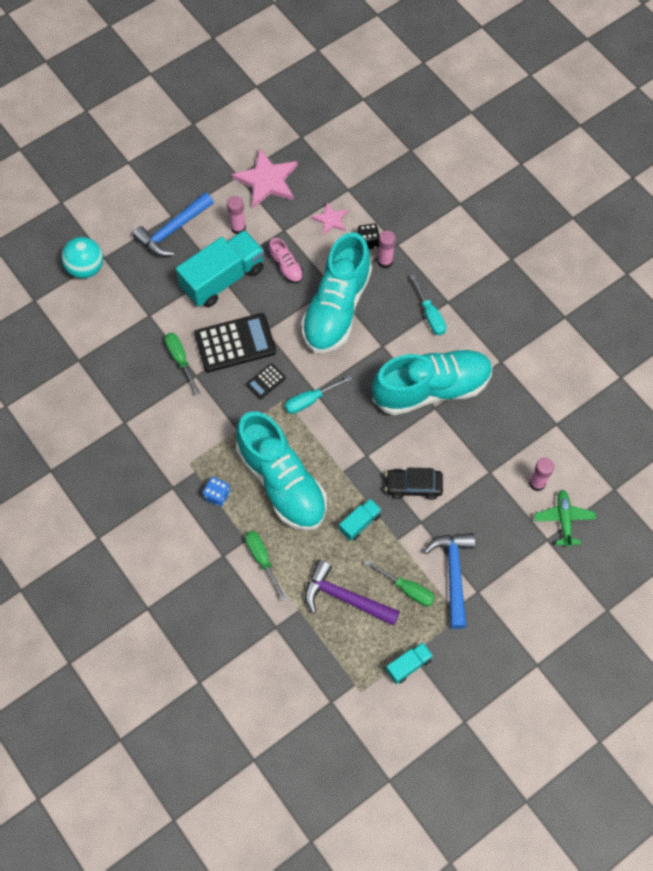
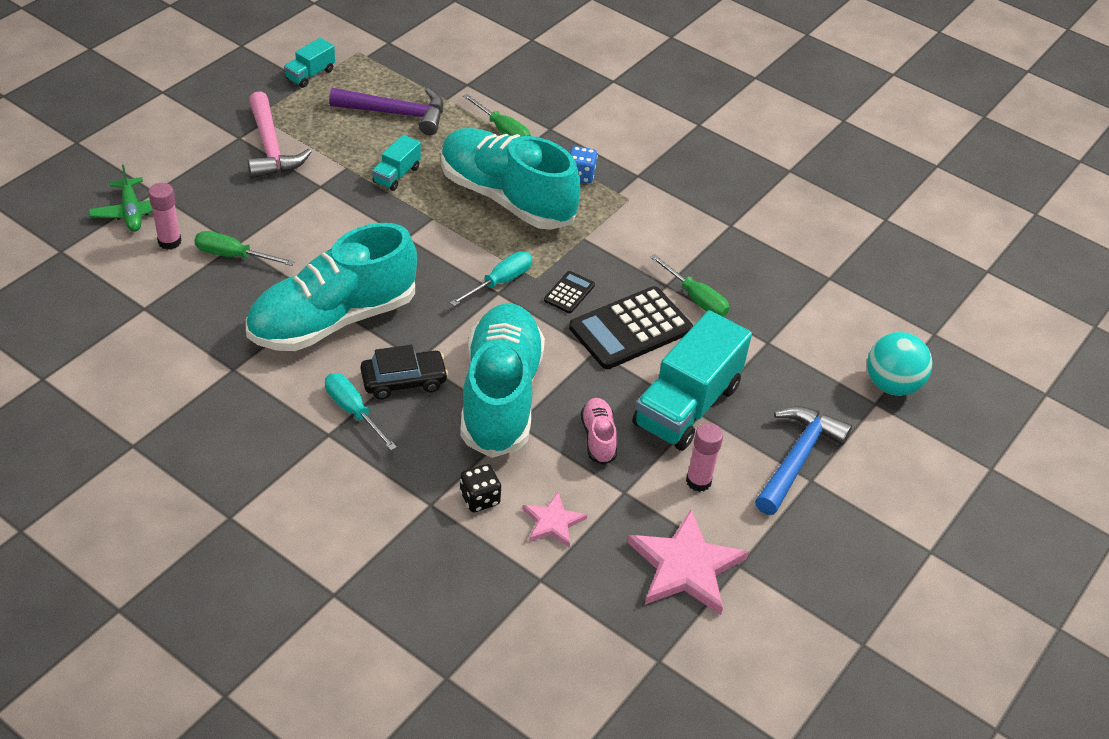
camera: 160 degrees right, 20 degrees down
(286, 267) = (598, 438): pink shoe -> pink shoe turned 45 degrees clockwise
(385, 261) = (443, 474): pink glue stick -> none
(407, 589) = (324, 129): green screwdriver -> green screwdriver (233, 256)
(413, 486) = (336, 216): black car -> black car (404, 381)
(453, 574) = (271, 147): blue hammer -> pink hammer

